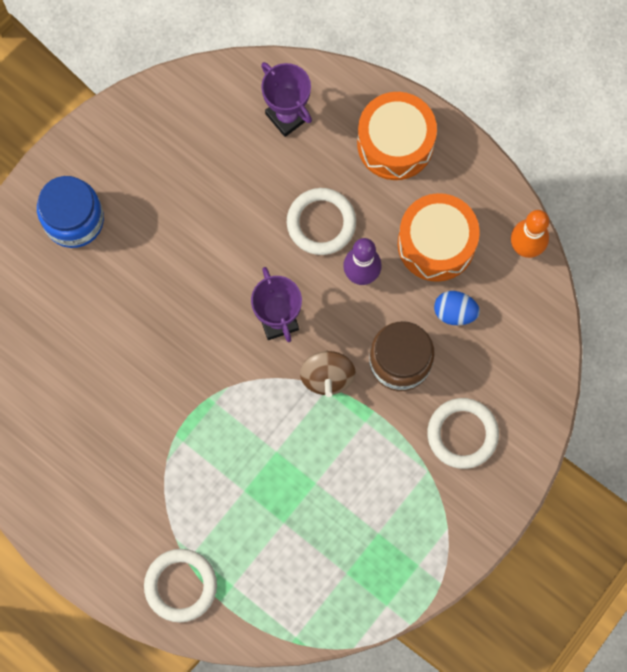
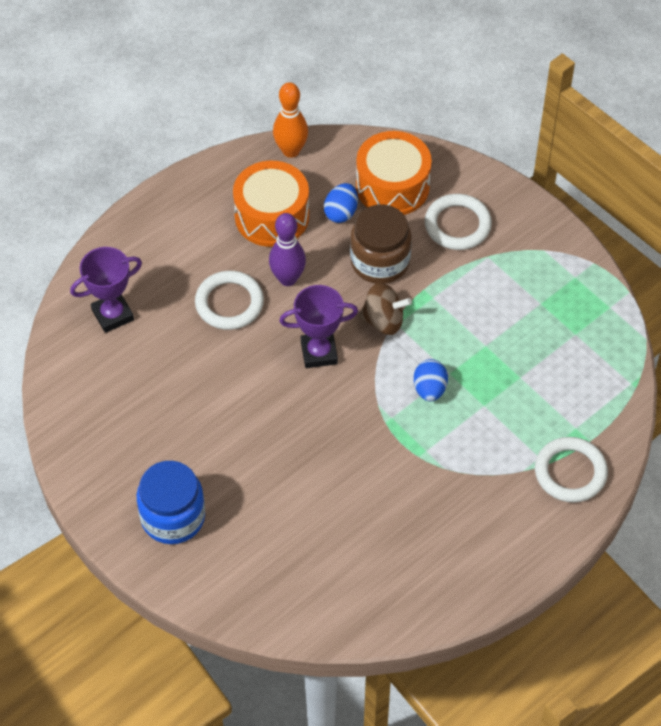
camera: 80 degrees left, 20 degrees down
(254, 434) = (429, 389): none -> blue egg
(395, 143) = (165, 232): orange drum -> orange drum (392, 186)

